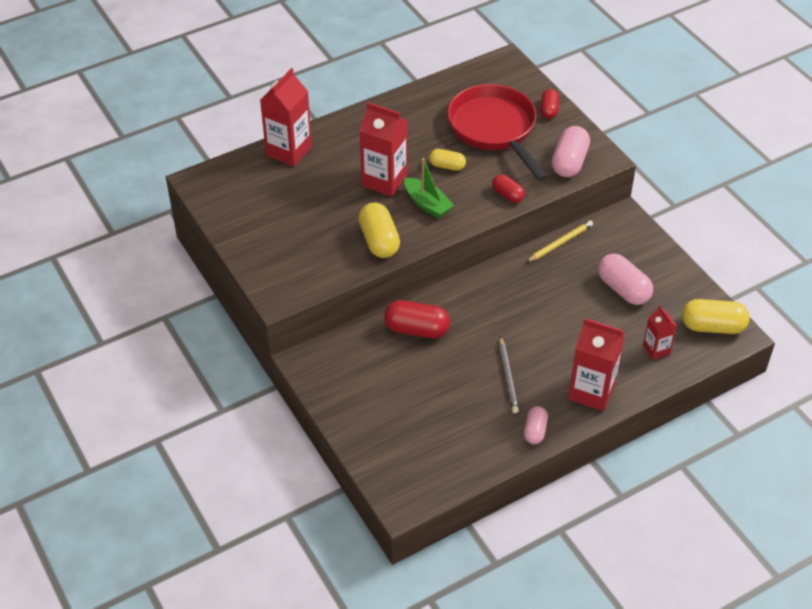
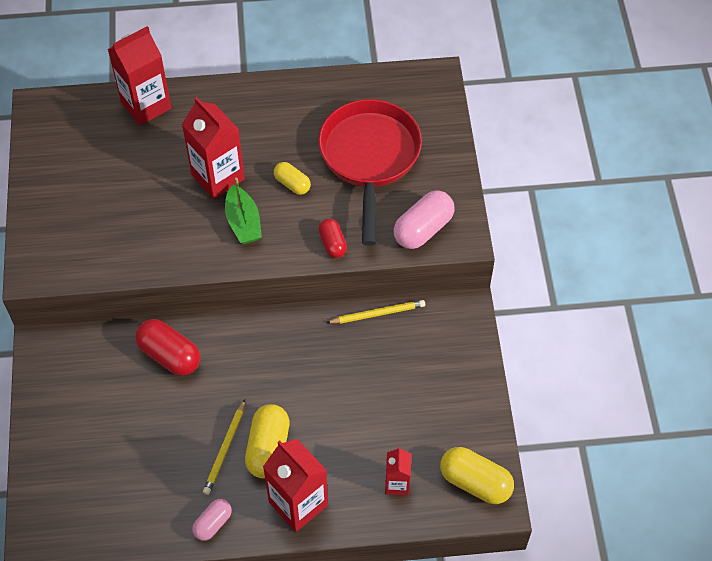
camera: 25 degrees right, 10 degrees up
(379, 241) = (168, 247): yellow capsule -> yellow capsule (268, 448)
(508, 376) = (225, 449): grey pencil -> yellow pencil
(549, 110) = (443, 156): red capsule -> none
(623, 289) = (408, 397): pink capsule -> none

